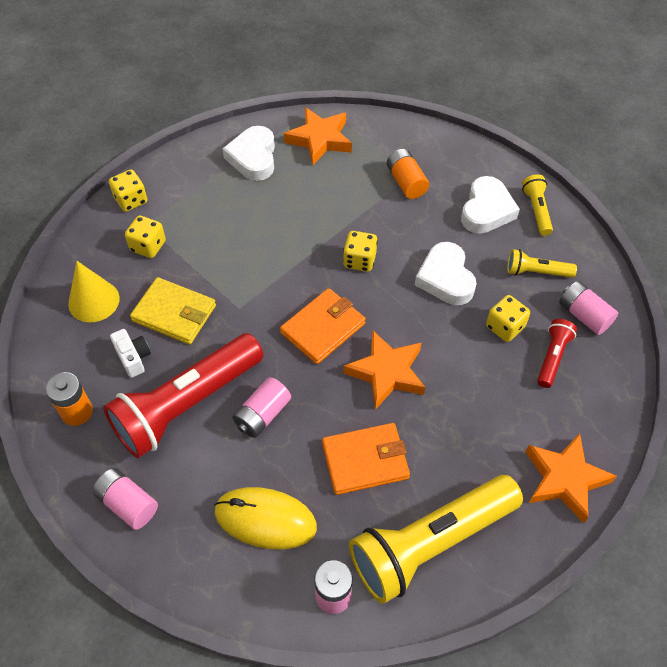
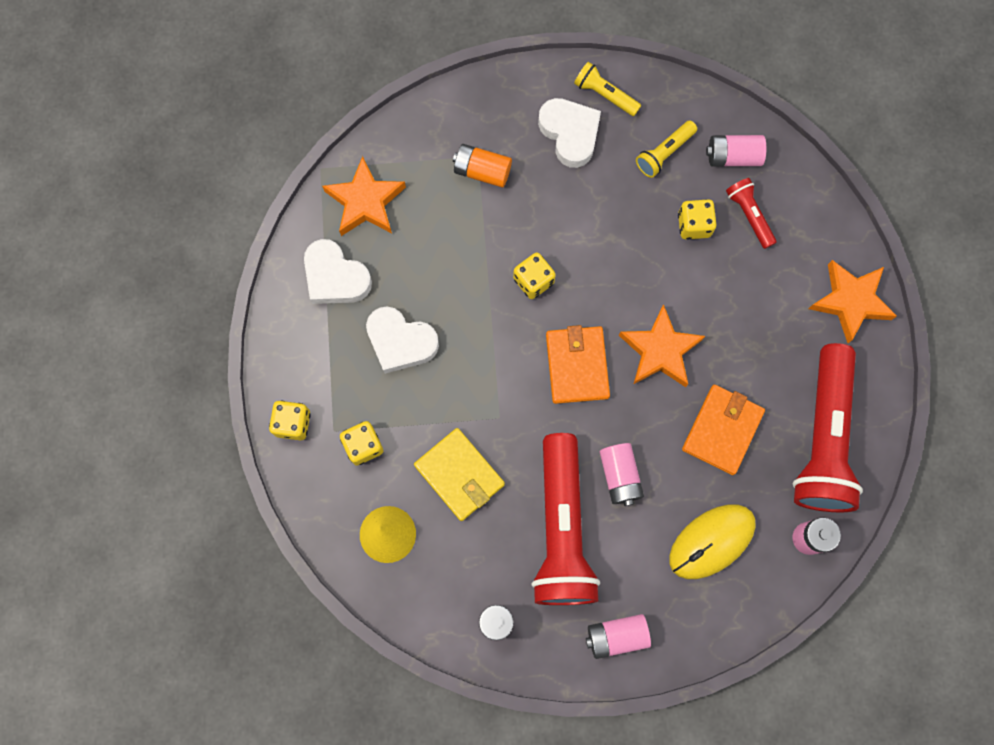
camera: 50 degrees left, 20 degrees up
(133, 358) = (478, 540): white camera -> none
(174, 313) = (459, 475): yellow wallet -> yellow wallet turned 75 degrees clockwise
(431, 543) = (823, 438): yellow flashlight -> red flashlight
(445, 278) = (610, 228): white heart -> white heart (400, 342)

